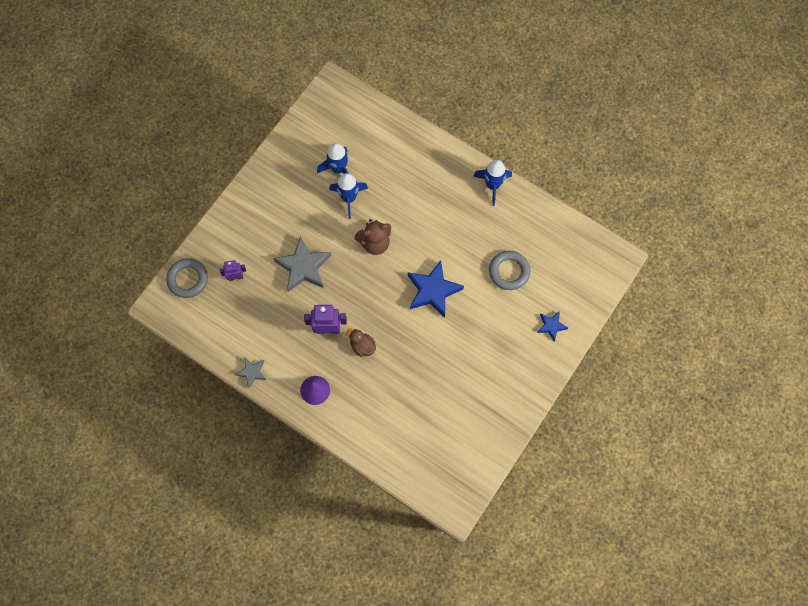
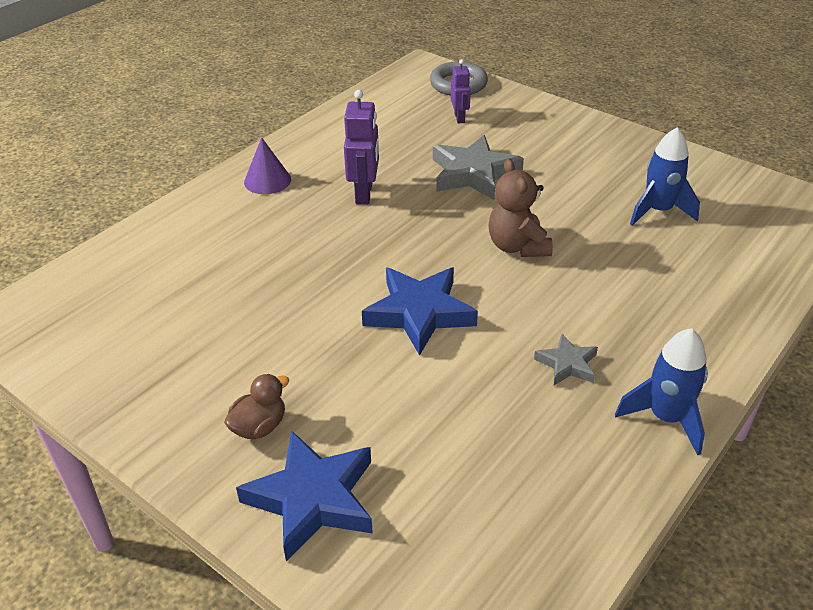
camera: 95 degrees right, 30 degrees down
(252, 372) = (311, 129): grey star -> grey star (567, 364)
(349, 198) = (603, 220): blue rocket -> none
(362, 346) = (327, 227): brown duck -> brown duck (259, 427)
(509, 271) = (453, 431): grey ring -> none
(551, 326) = (312, 499): blue star -> blue star, size x1.88

